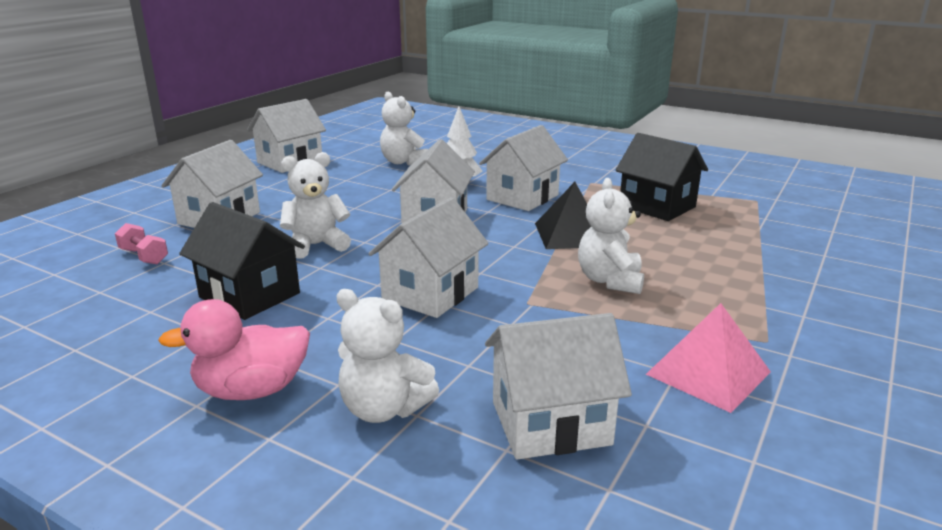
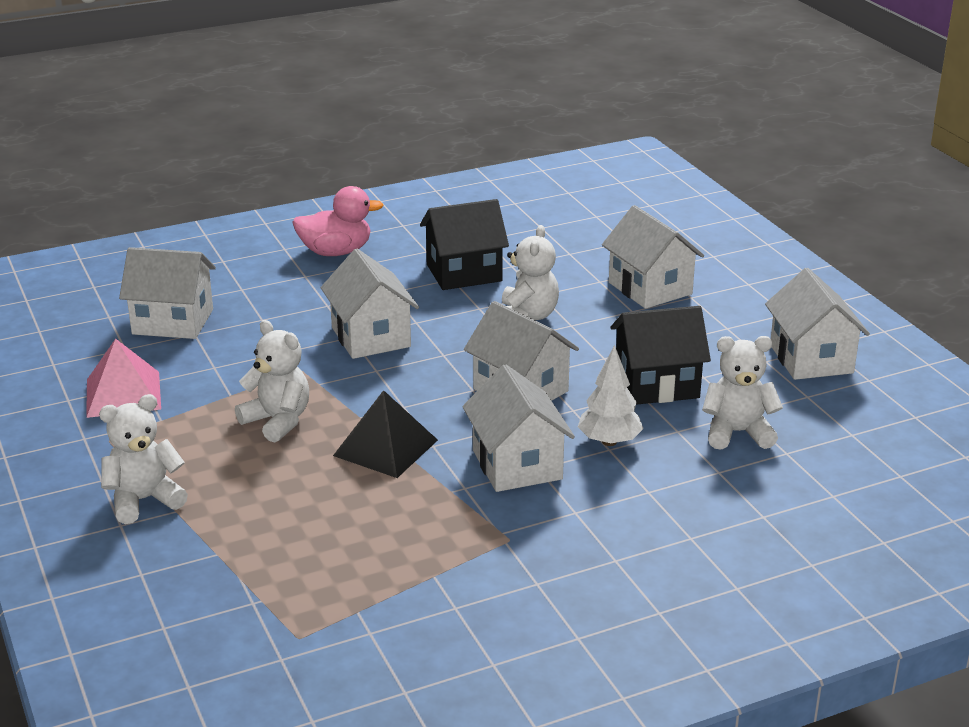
camera: 125 degrees right, 5 degrees up
(144, 256) = (591, 247): pink dumbbell -> none
(252, 390) = (336, 252): pink duck -> pink duck turned 60 degrees clockwise
(384, 409) = (261, 281): white teddy bear -> white teddy bear (144, 500)
(550, 423) = (173, 322): white house -> white house turned 75 degrees clockwise
(657, 206) = (379, 543): black house -> black house (656, 384)

